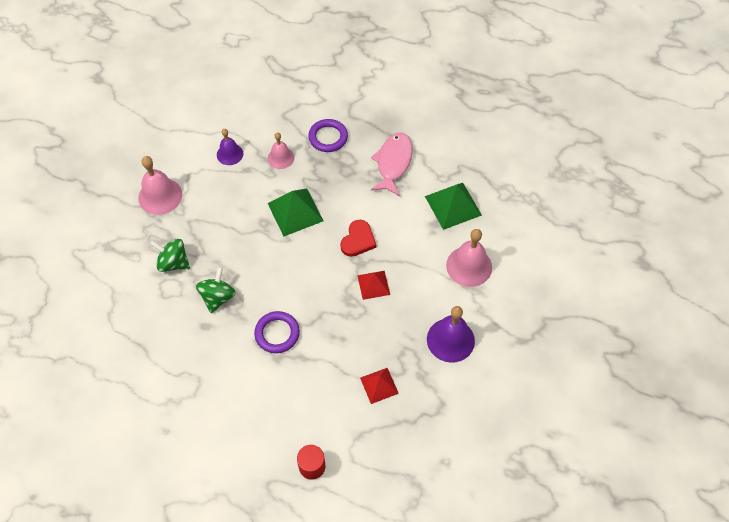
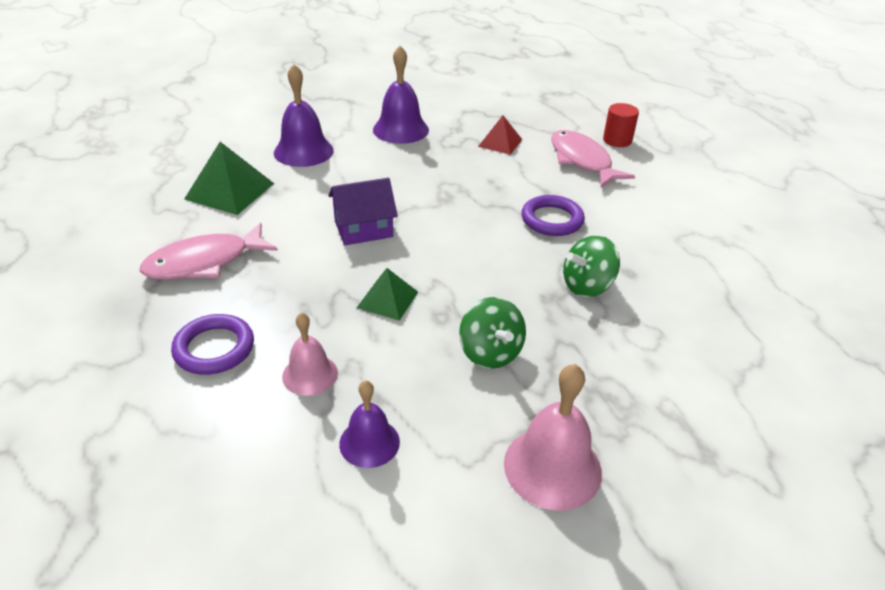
camera: 135 degrees left, 20 degrees down
(173, 263) = (613, 358): green spinning top -> green spinning top (490, 353)
(295, 212) = (387, 299): green pyramid -> green pyramid, size x0.62
(312, 414) = (582, 161): none -> pink fish
(358, 240) = (363, 229): red heart -> purple house
(373, 285) = (405, 192): red pyramid -> none
(469, 266) = (303, 151): pink bell -> purple bell

